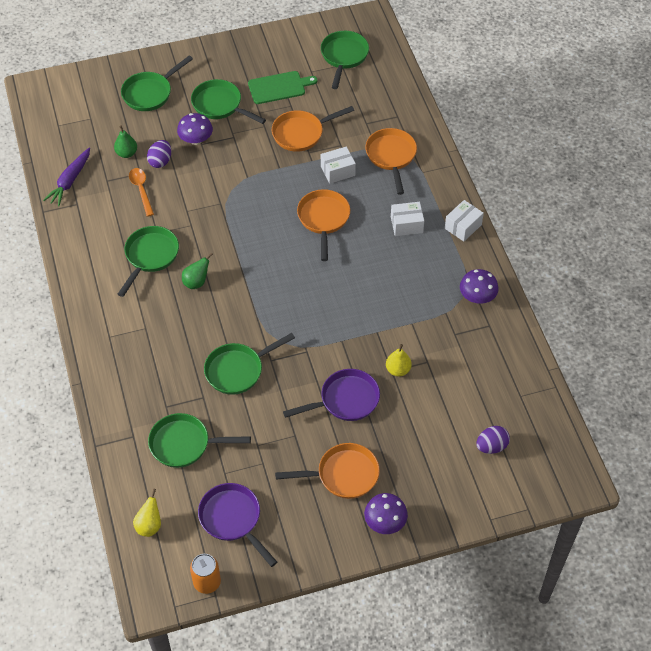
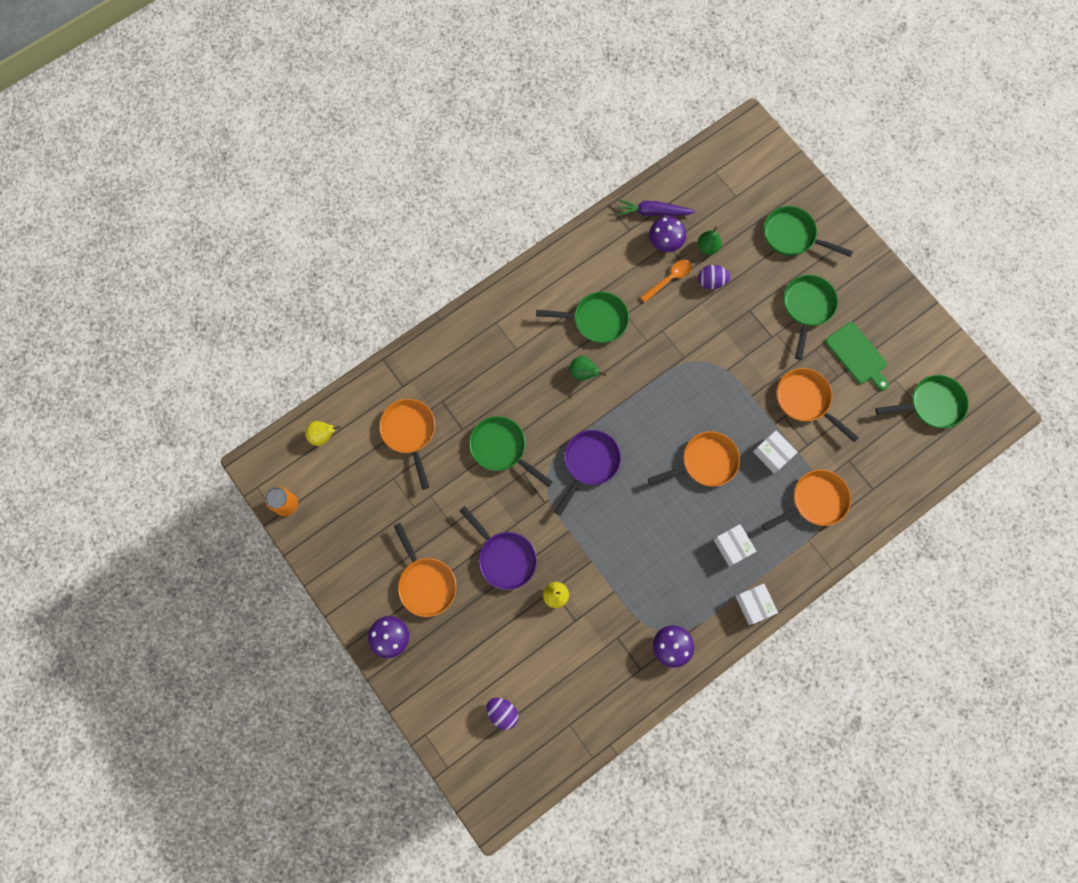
camera: 70 degrees right, 20 degrees up
(184, 444) = (409, 432): green pan -> orange pan
(196, 140) = (752, 303): purple mushroom -> purple mushroom (665, 241)
(233, 519) = (351, 503): purple pan -> purple pan (589, 463)
(463, 226) = (754, 604): white box -> white box turned 45 degrees clockwise

